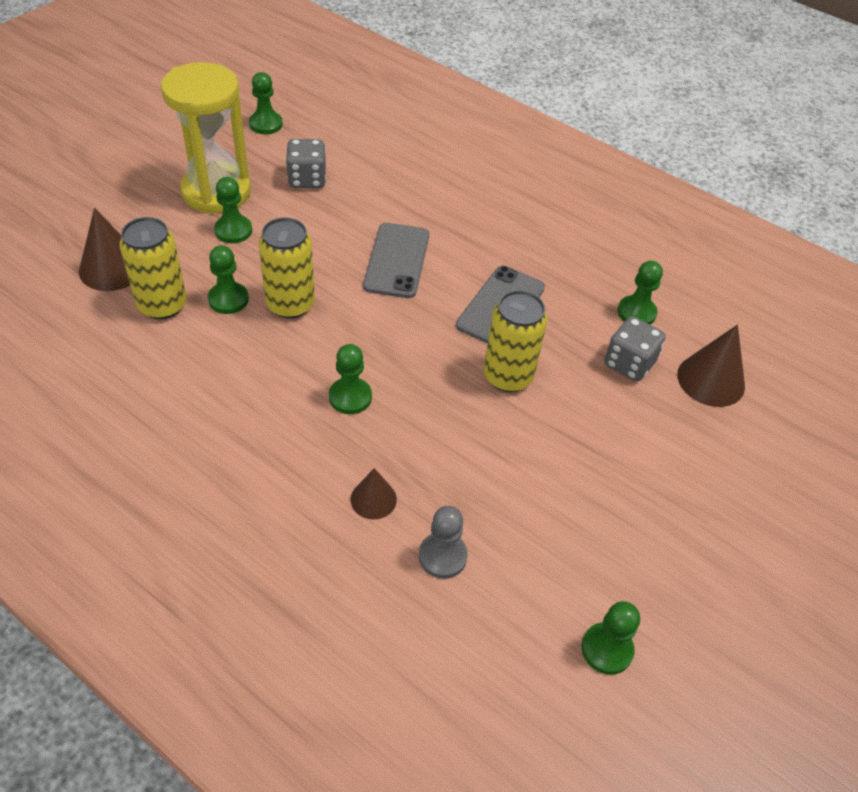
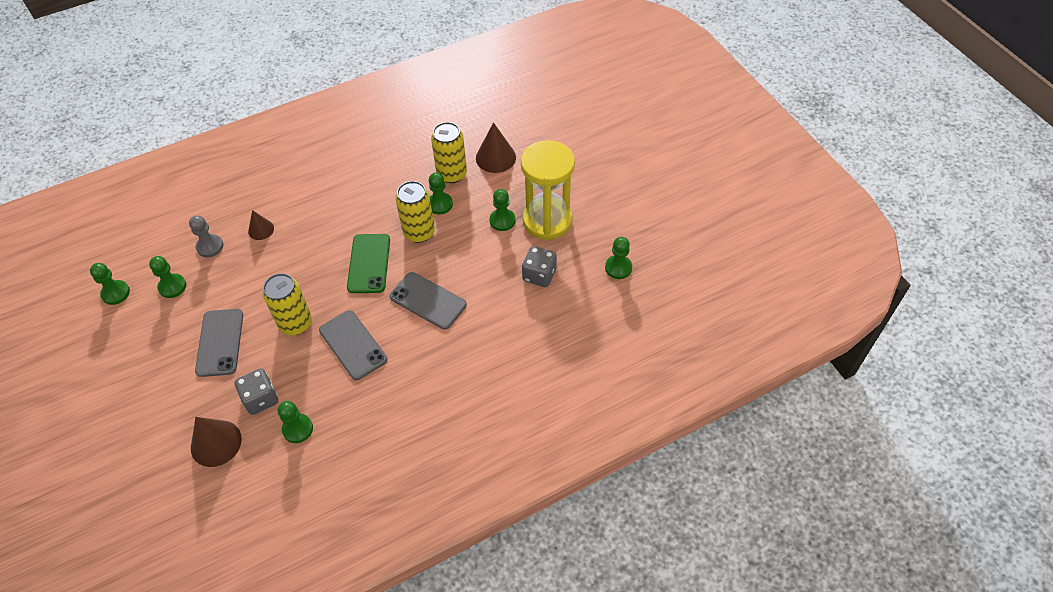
camera: 120 degrees right, 5 degrees up
(350, 397) = (331, 240): green pawn -> green pawn (172, 286)
(370, 338) = (369, 263): none -> green phone
(589, 448) = (220, 342): none -> grey phone

